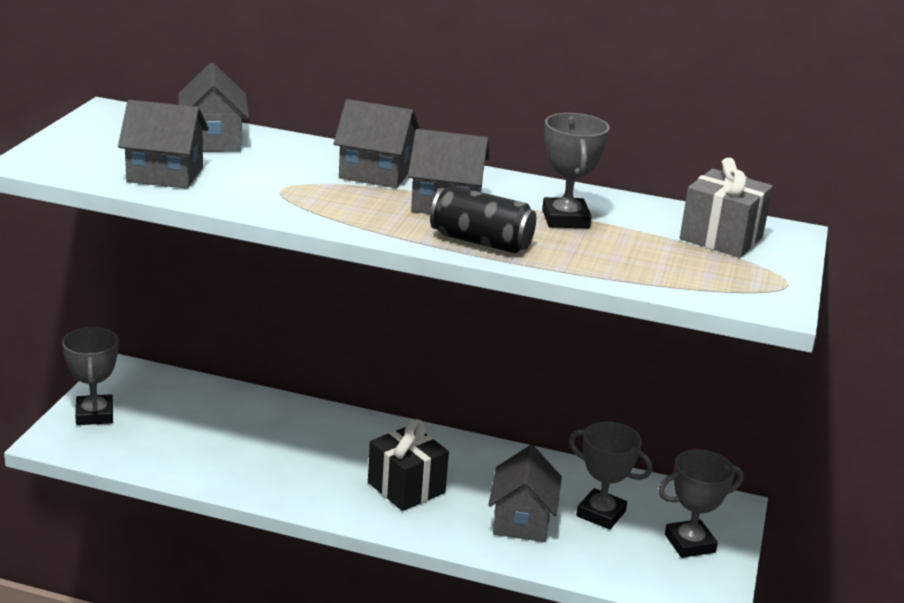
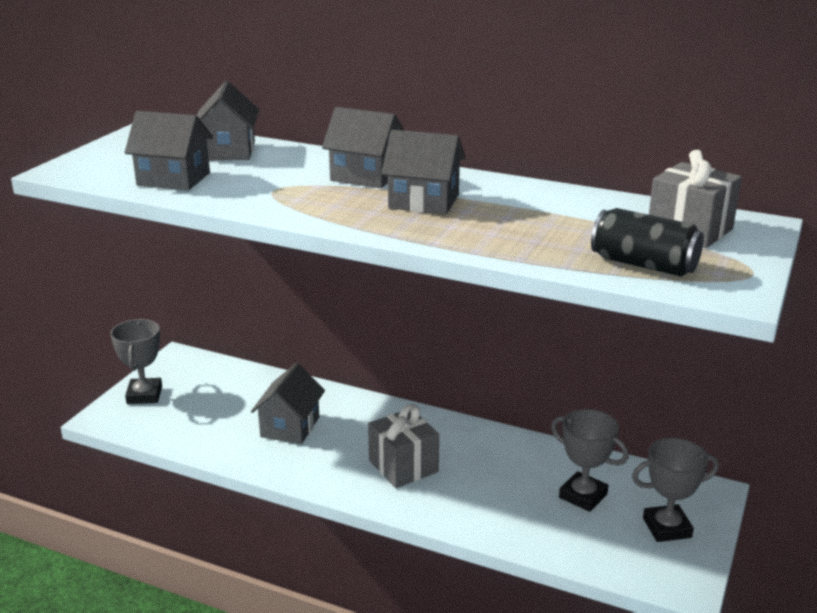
camera: 10 degrees right, 0 degrees up
(406, 487) = (403, 466): black gift -> grey gift
(481, 241) = (447, 234): black can -> black can (644, 265)
(522, 521) = (506, 500): grey house -> grey house (290, 427)
(565, 219) = (536, 214): grey trophy -> none

